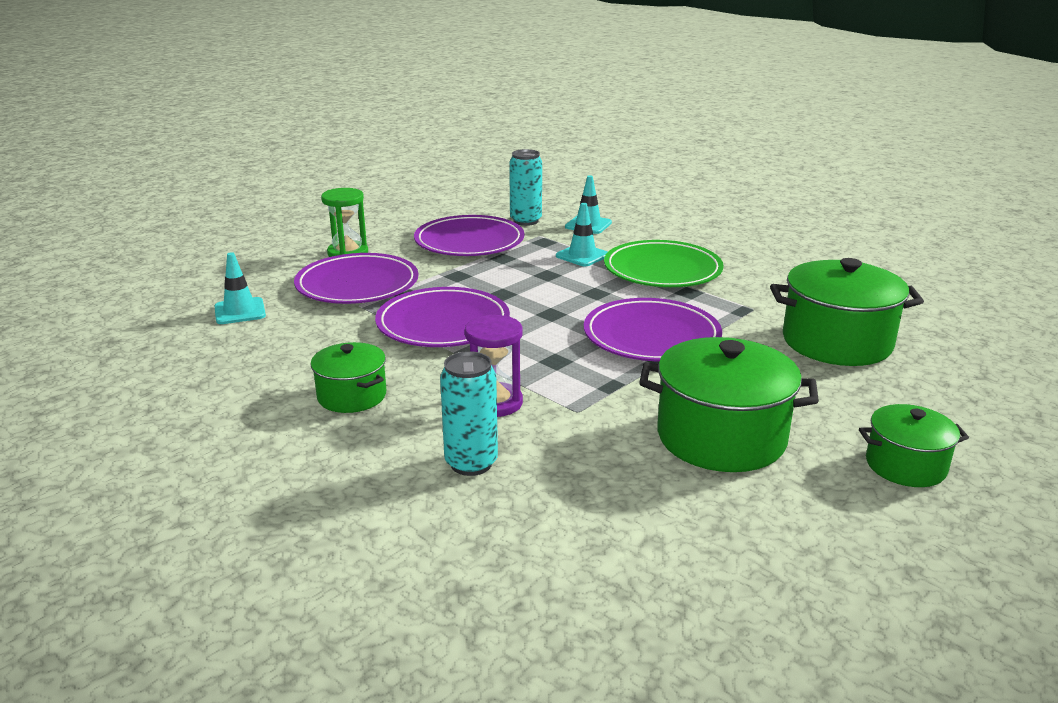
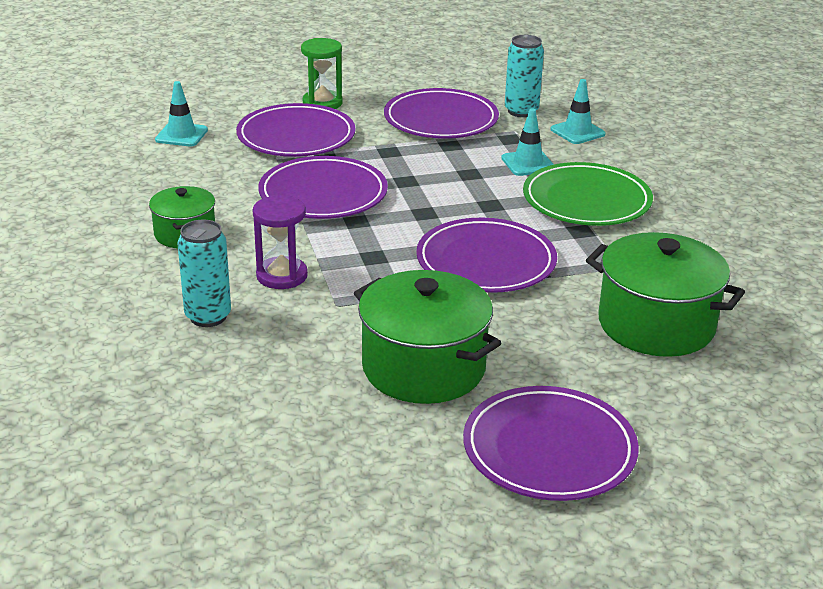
camera: 30 degrees right, 5 degrees up
(905, 465) = (549, 449): green pot -> purple plate

